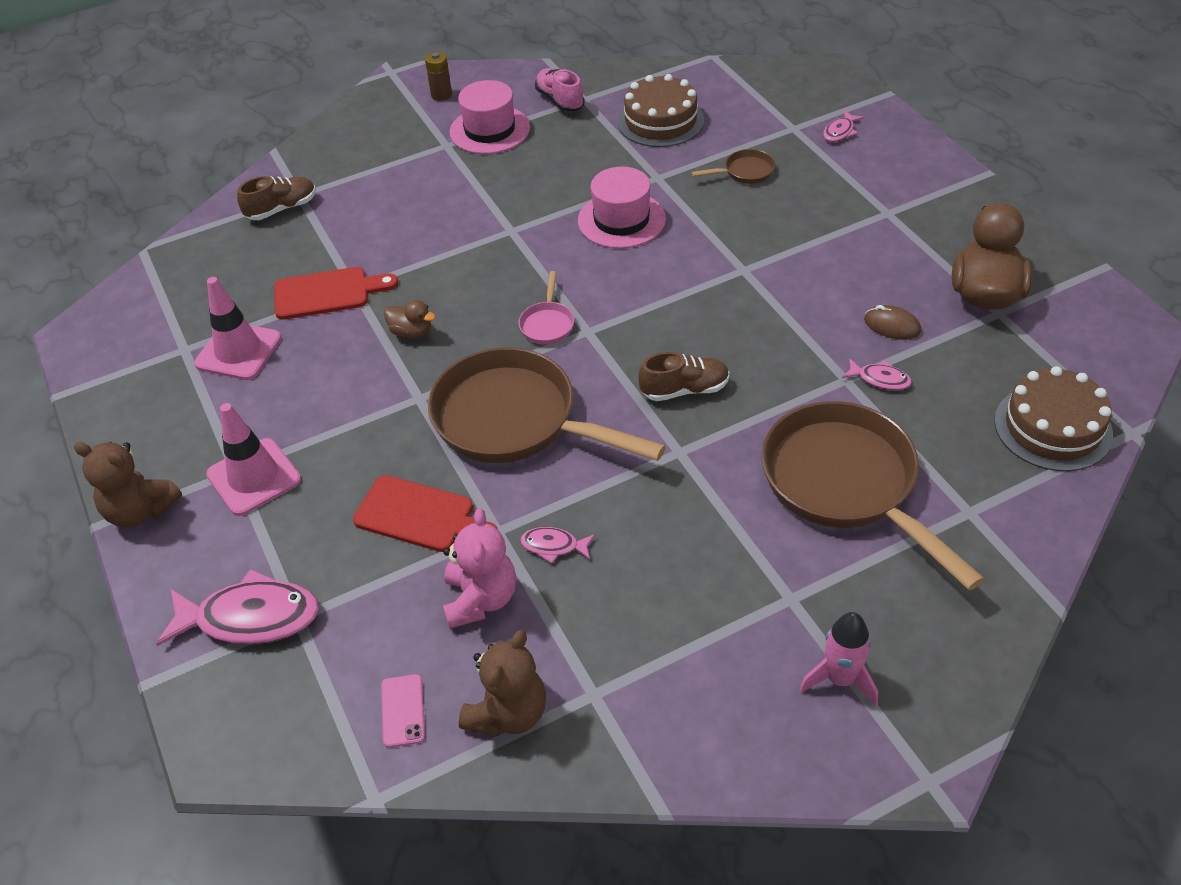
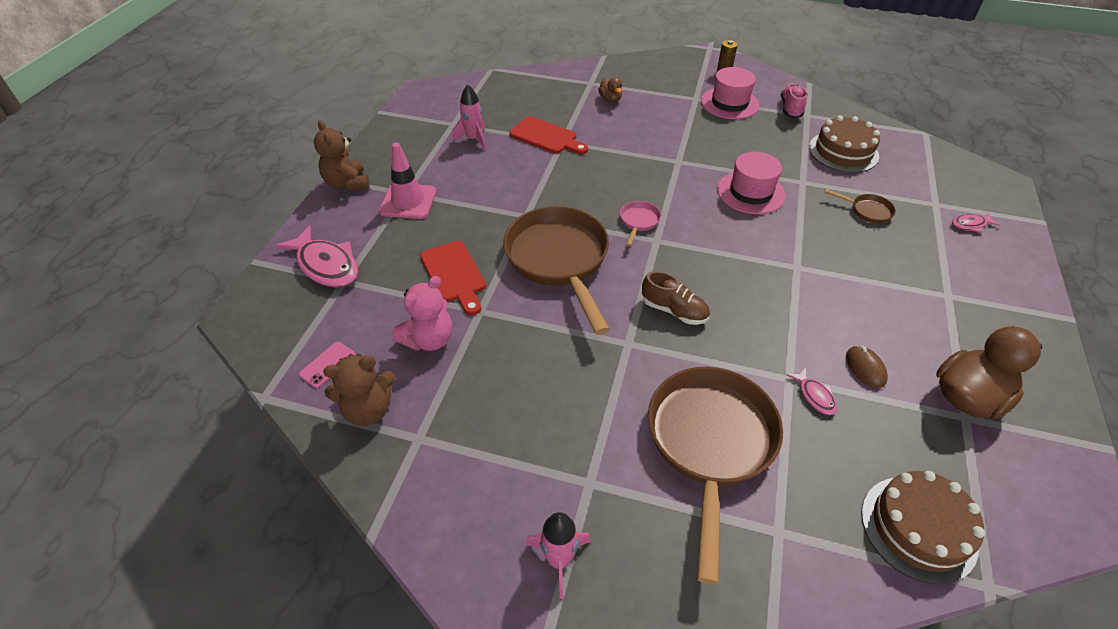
camera: 40 degrees right, 0 degrees up
(238, 351) = (473, 139): pink traffic cone -> pink rocket
(282, 209) = (574, 85): brown shoe -> none
(412, 332) = (562, 181): brown duck -> brown duck (610, 99)
(547, 324) = (638, 222): pink pan -> pink pan turned 150 degrees clockwise
(554, 546) = (497, 341): pink fish -> none

